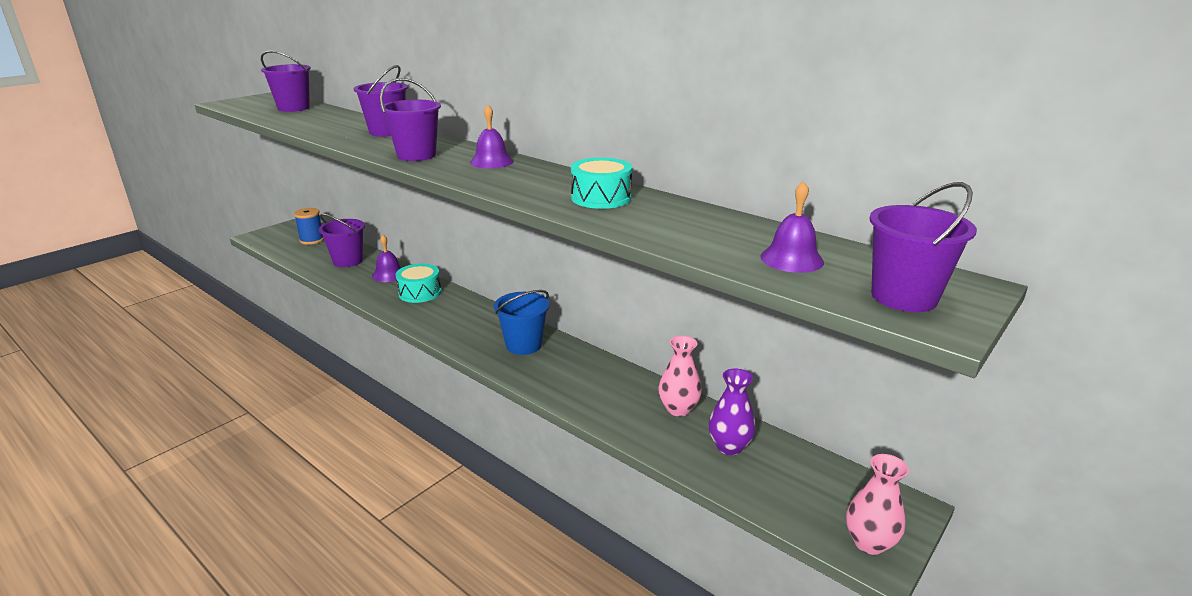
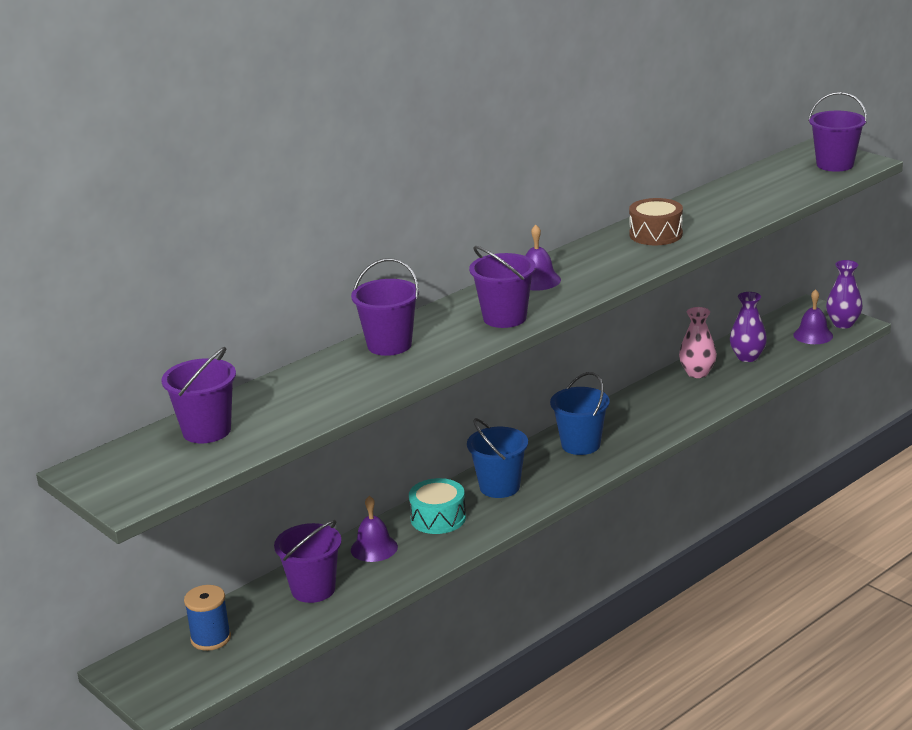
camera: 80 degrees left, 0 degrees up
(459, 313) = (499, 487): none -> blue bucket
(601, 198) = (655, 234): turquoise drum -> brown drum
(791, 259) = (782, 184): purple bell -> purple bell (813, 335)
(869, 542) = (843, 324): pink vase -> purple vase

